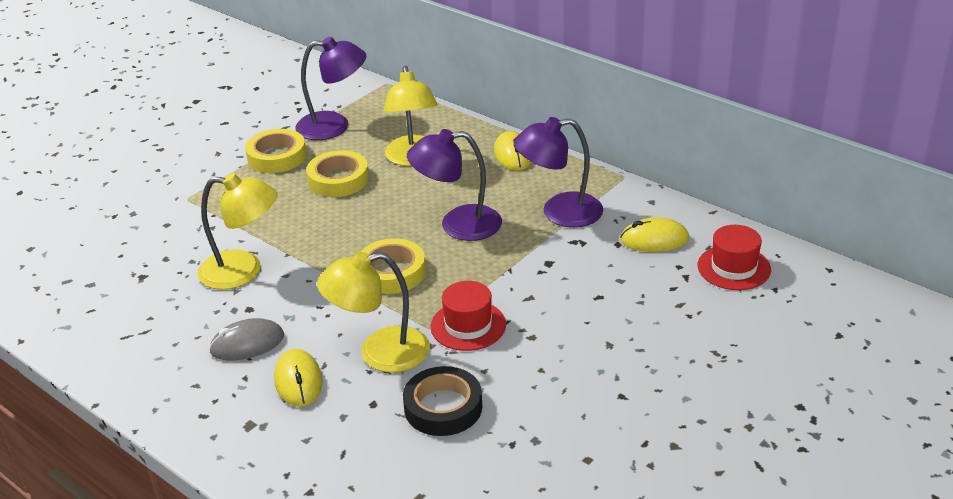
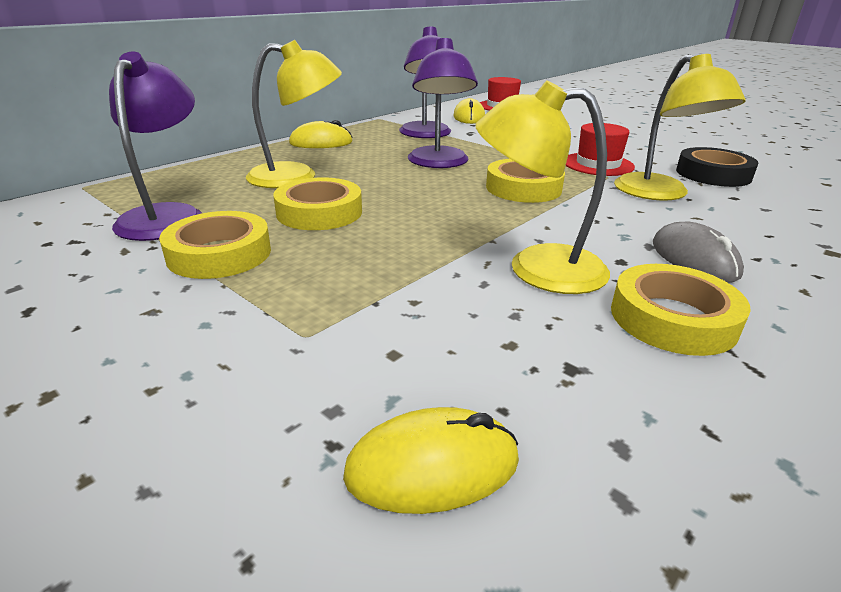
camera: 90 degrees left, 5 degrees down
(175, 317) = (673, 318): none -> yellow tape
(243, 271) = (536, 268): yellow lamp -> yellow lamp turned 90 degrees counterclockwise
(298, 381) = (735, 228): yellow mouse -> yellow mouse (432, 467)

